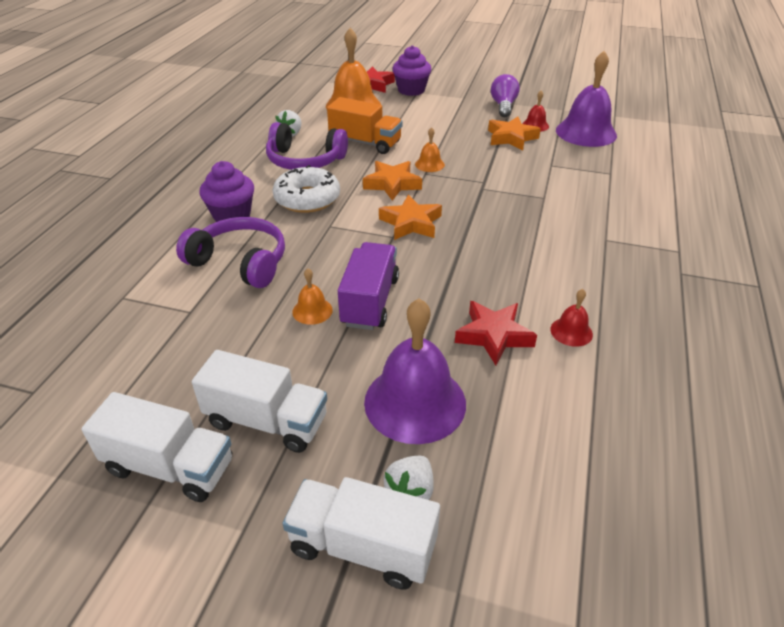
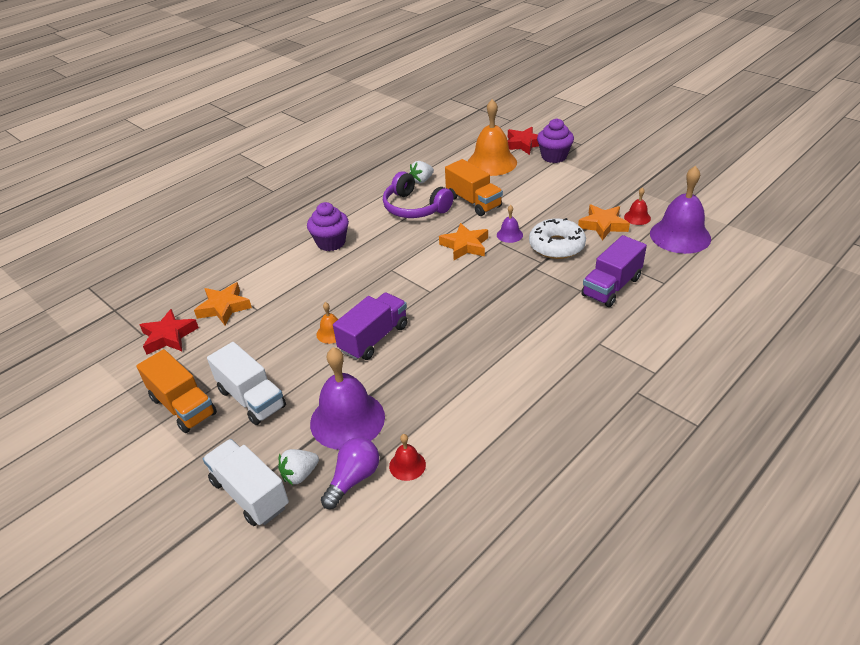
camera: 30 degrees right, 0 degrees up
(170, 466) = (183, 406): white truck -> orange truck
(240, 262) = (311, 282): purple headphones -> none
(307, 199) = (392, 242): white donut -> white donut (556, 246)
(411, 223) = (452, 284): orange star -> orange star (224, 307)
(429, 164) = (509, 235): orange bell -> purple bell
(493, 336) = (438, 392): red star -> red star (169, 336)
(503, 106) = (625, 190): purple light bulb -> purple light bulb (353, 479)
(569, 187) = (611, 287): none -> purple truck
(571, 331) = (498, 409): red bell -> red bell (407, 465)

